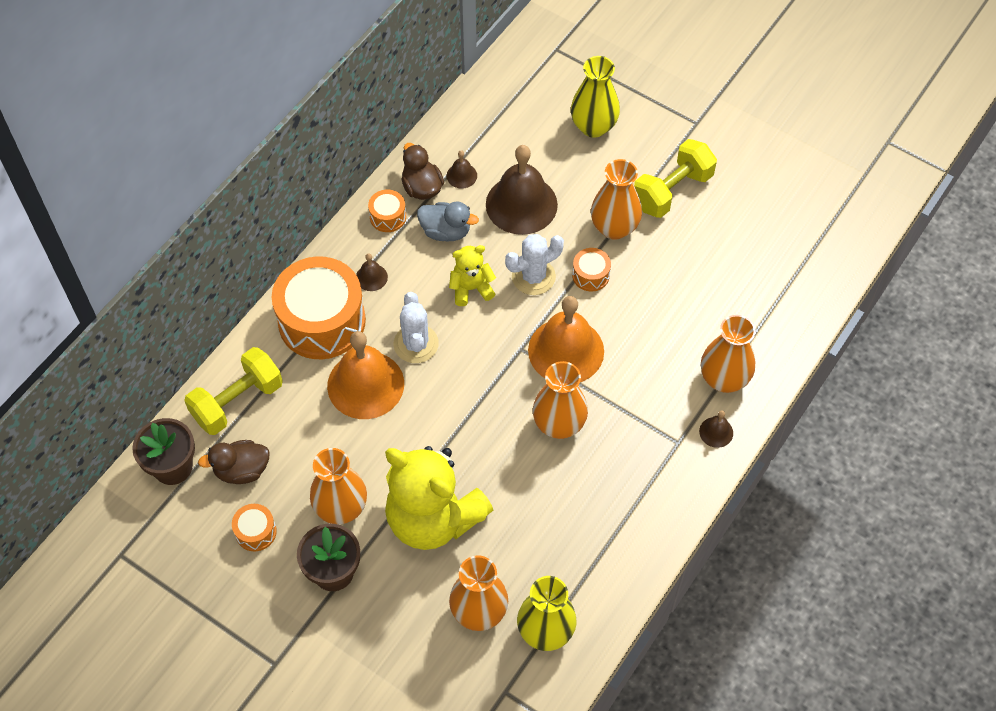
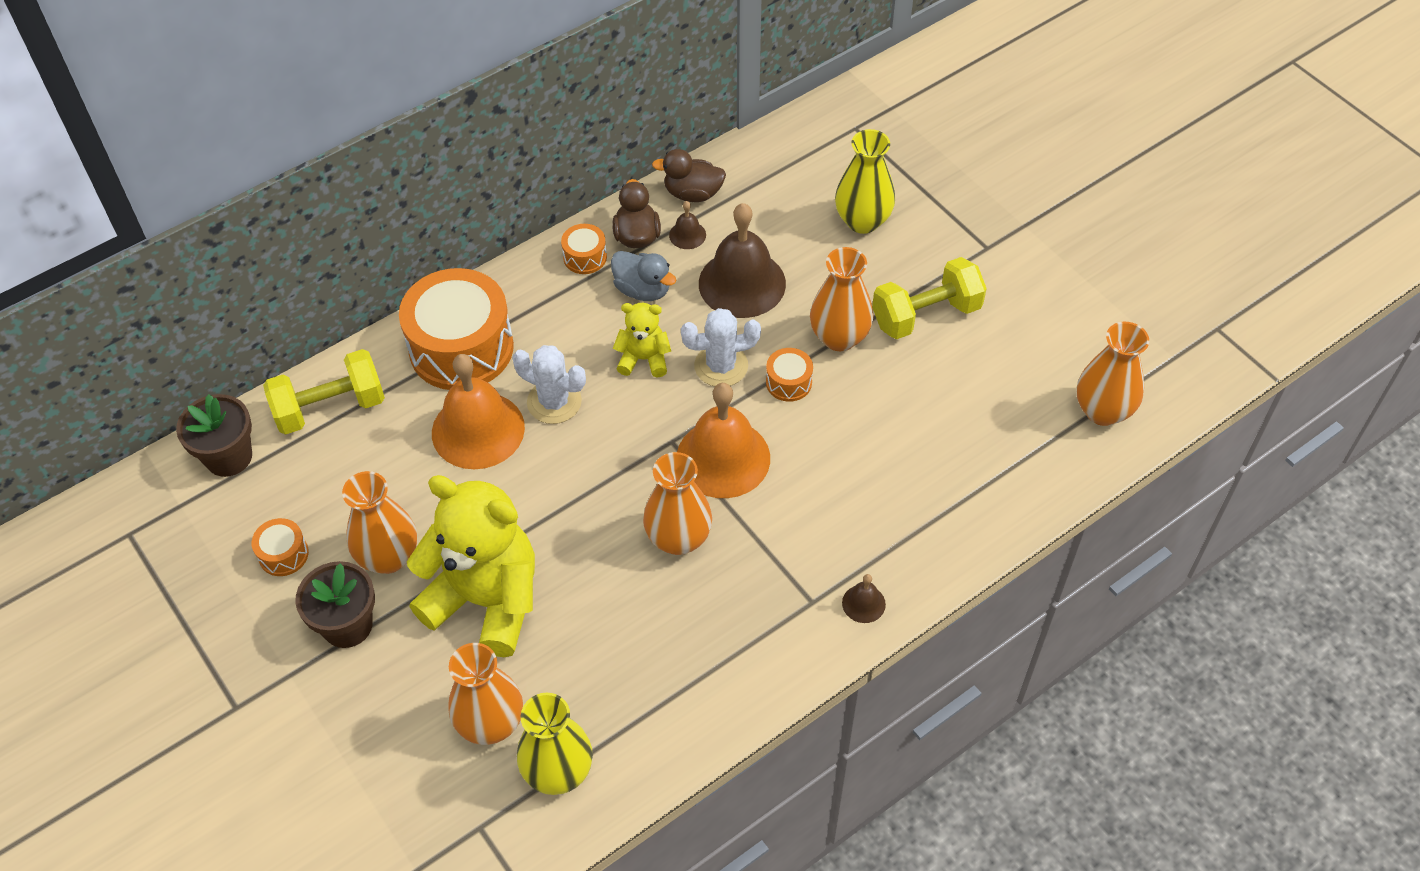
camera: 20 degrees right, 5 degrees down
(242, 470) = (300, 483): brown duck -> brown duck (692, 193)
(371, 277) = (537, 316): brown bell -> none
(416, 344) = (554, 402): white cactus -> white cactus turned 75 degrees counterclockwise
(433, 518) = (486, 600): yellow teddy bear -> yellow teddy bear turned 150 degrees clockwise
(723, 379) = (899, 545): orange vase -> orange vase (1102, 411)

